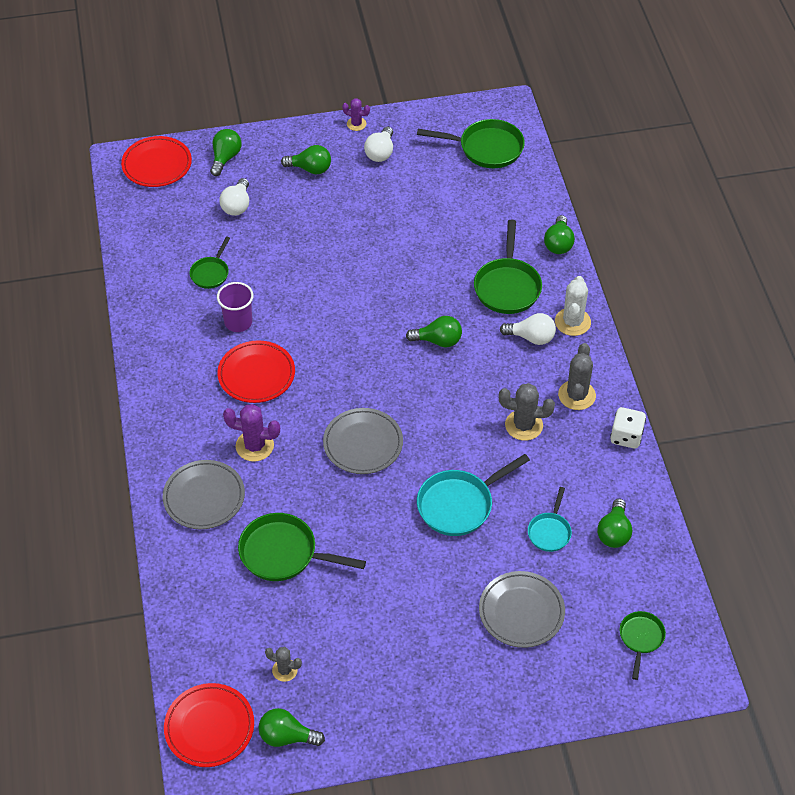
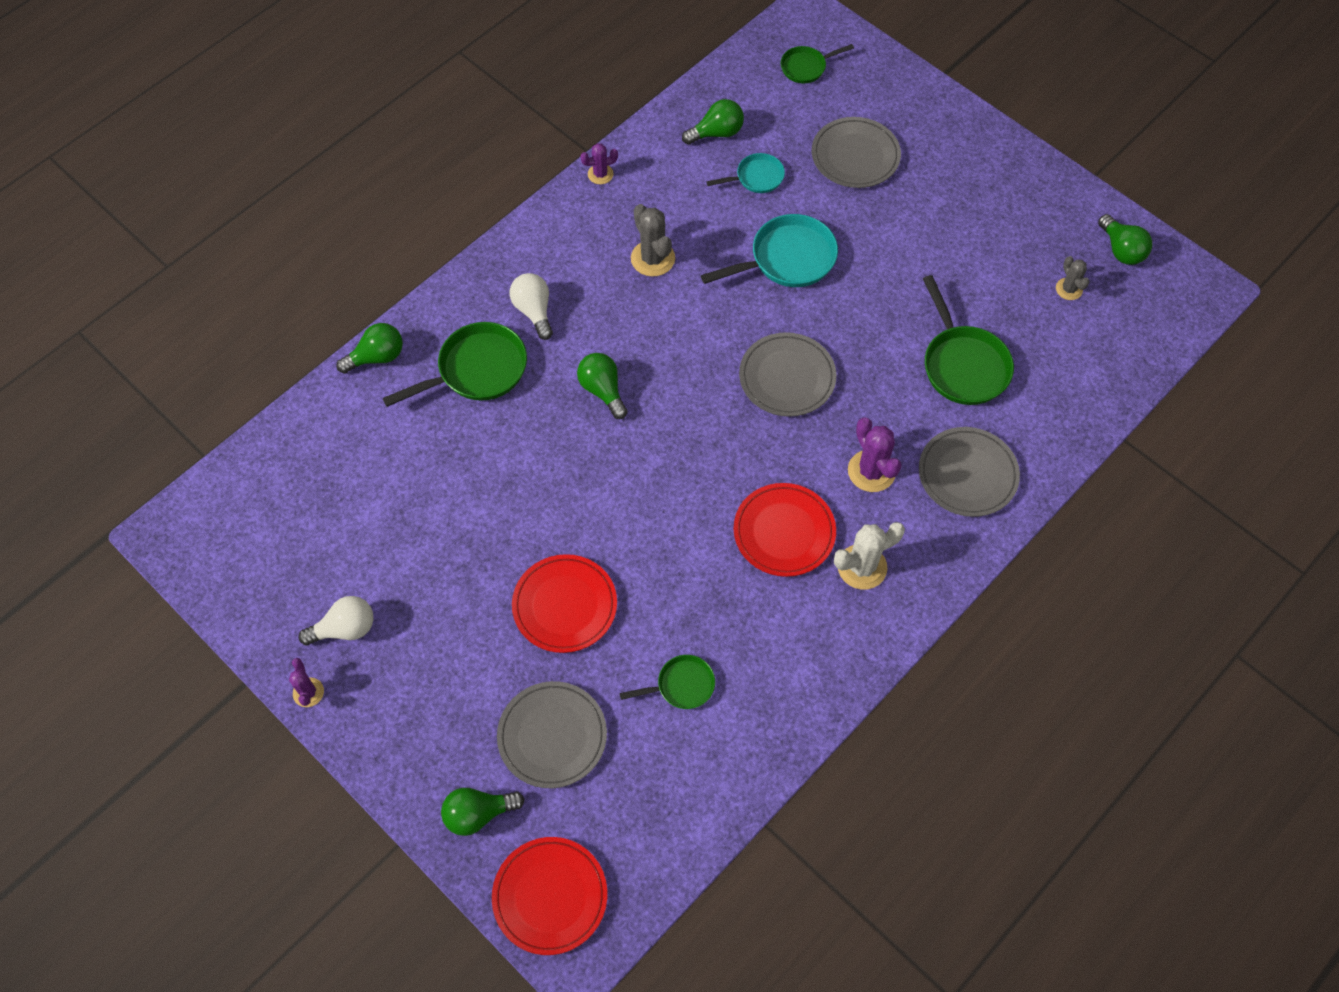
camera: 125 degrees left, 10 degrees up
(209, 727) = (1169, 309): red plate -> red plate (565, 605)
(237, 205) = (552, 736): white light bulb -> grey plate
(238, 322) = (729, 602): purple cup -> none
(310, 169) = (428, 693): green light bulb -> none
(459, 504) = (787, 259): turquoise pan -> turquoise pan turned 45 degrees counterclockwise
(486, 148) = (261, 514): green pan -> none
(572, 322) = (485, 287): white cactus -> white cactus (862, 567)
(576, 395) = (580, 236): grey cactus -> none
(626, 436) = (600, 174): white dice -> purple cactus

